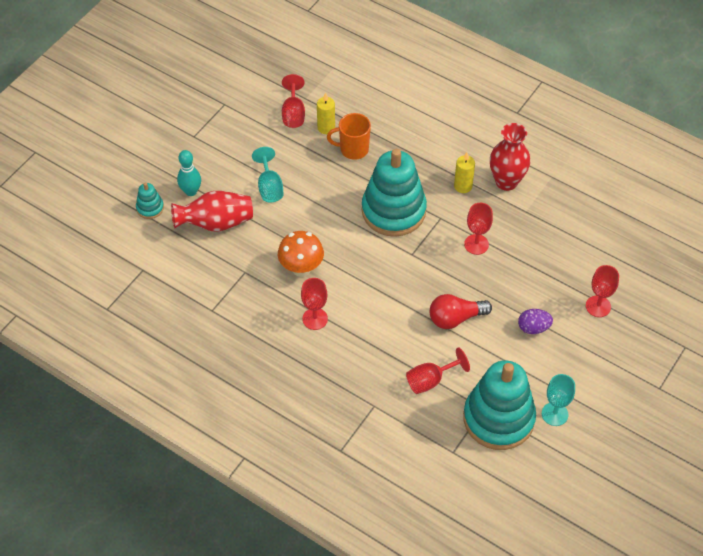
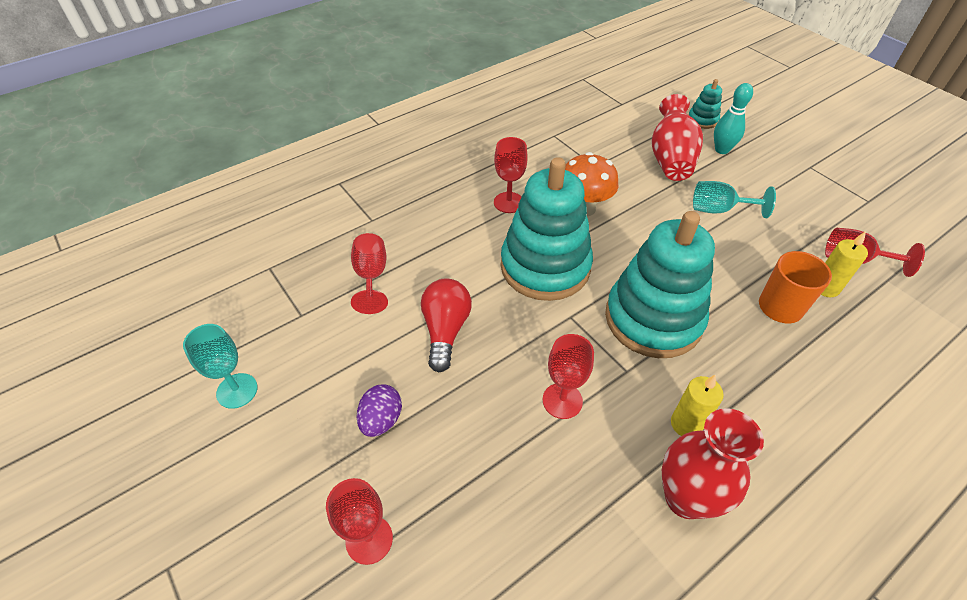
camera: 110 degrees right, 5 degrees down
(498, 418) = (276, 325): turquoise stacking toy -> turquoise stacking toy (545, 267)

